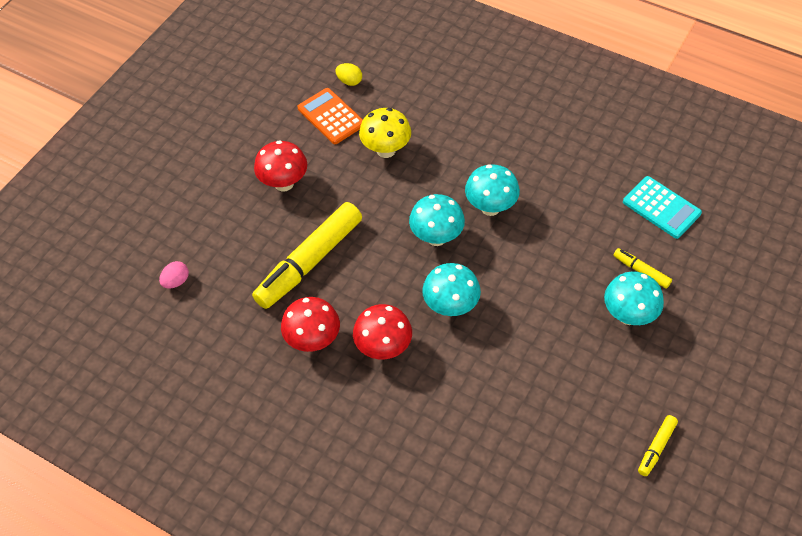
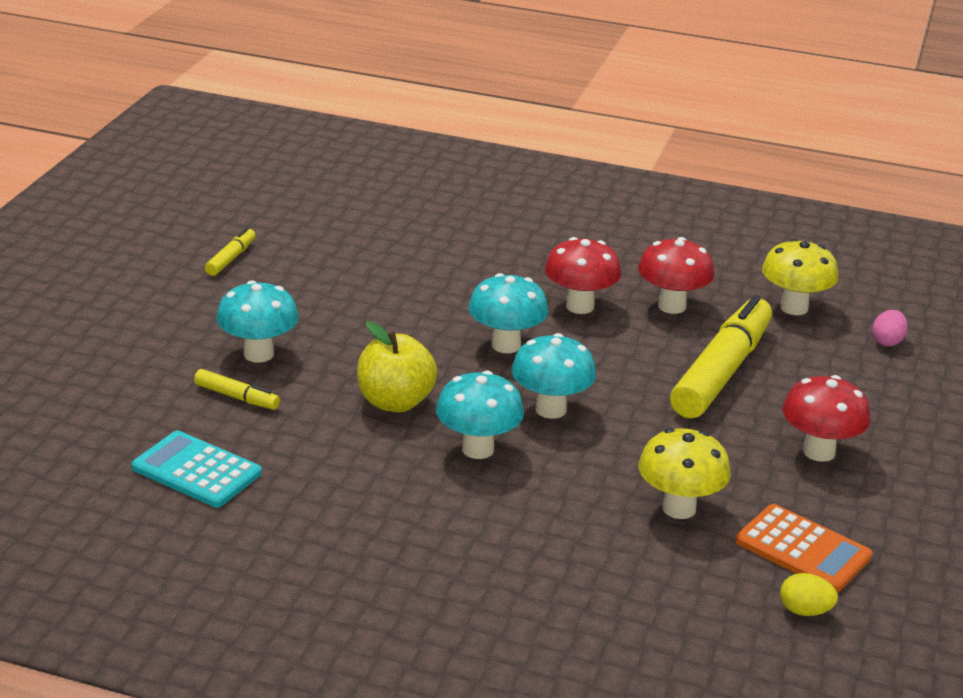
camera: 165 degrees right, 25 degrees down
(221, 328) = (794, 308): none -> yellow mushroom
(536, 255) = (395, 402): none -> yellow apple

